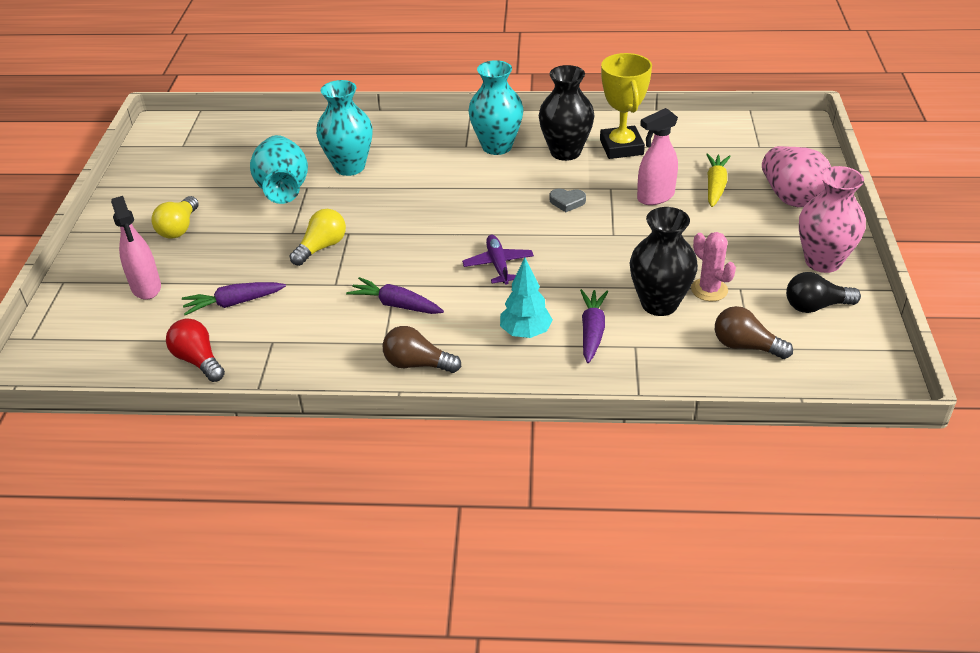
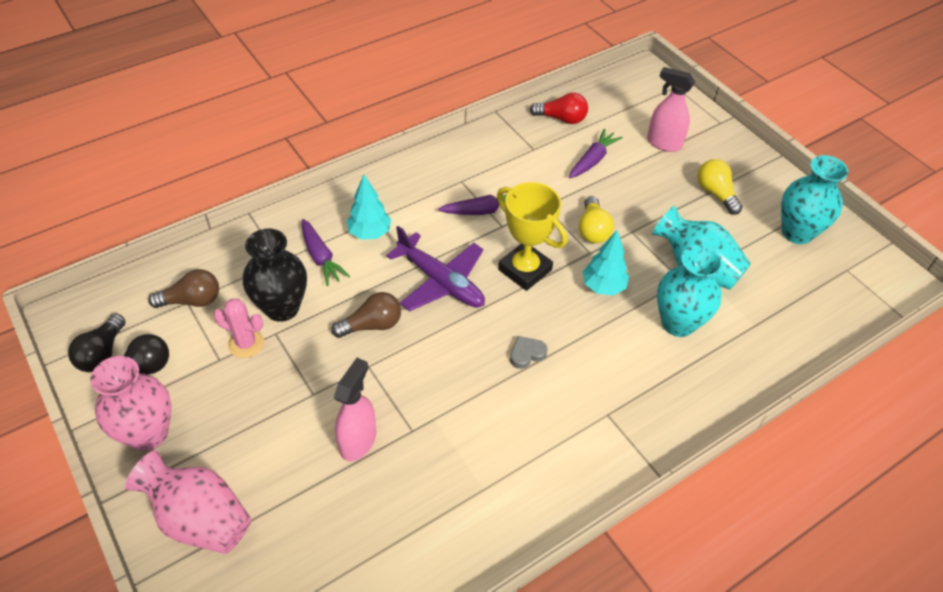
camera: 140 degrees right, 10 degrees up
(371, 207) = (603, 287): none -> turquoise tree
(417, 364) = (424, 177): brown light bulb -> brown light bulb (372, 325)
(497, 146) = (576, 431): turquoise vase -> turquoise vase (797, 232)
(498, 265) = (441, 281): purple plane -> purple plane, size x1.59
(565, 152) = (499, 463): black vase -> none
(567, 202) = (440, 386): grey heart -> grey heart (526, 354)
(621, 147) = (445, 509): yellow trophy -> yellow trophy (524, 270)
(715, 186) = (302, 495): yellow carrot -> none
(852, 336) = (102, 353): none -> black light bulb

